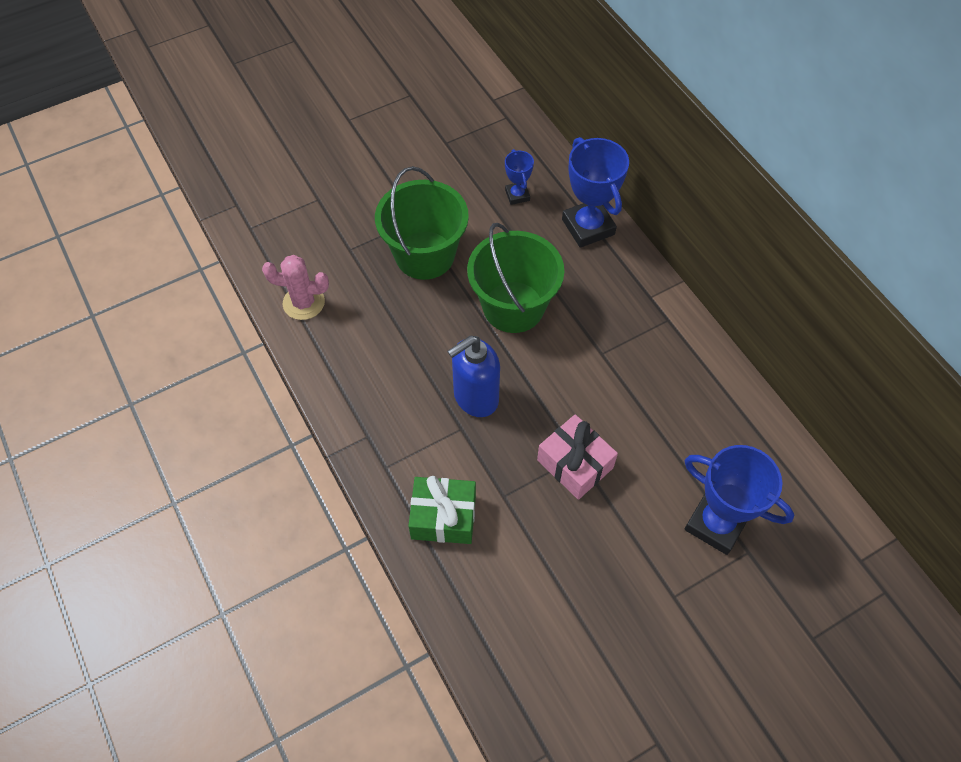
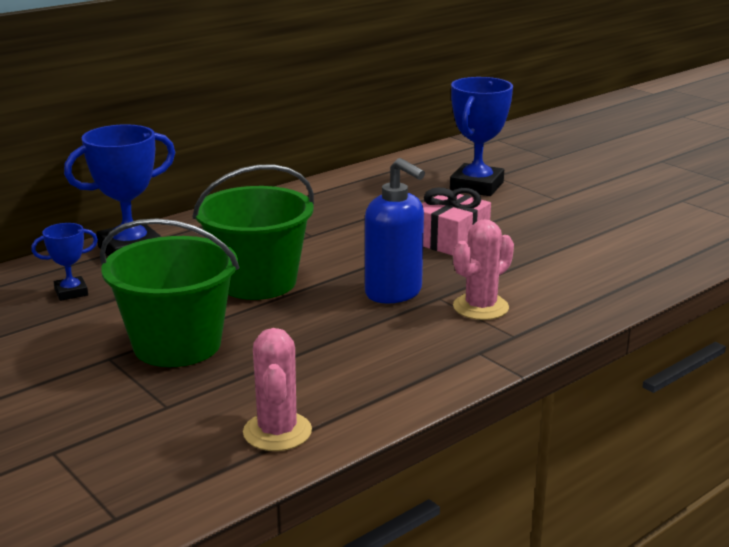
camera: 100 degrees left, 35 degrees down
(437, 455) = (480, 307): none -> pink cactus
(443, 517) = (553, 297): green gift -> none

